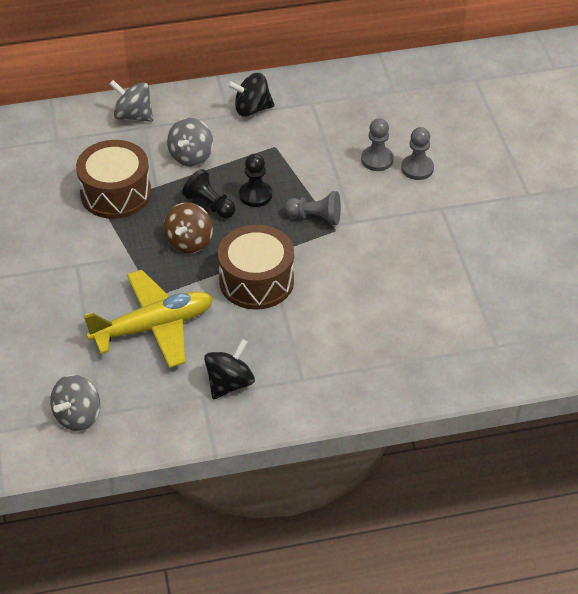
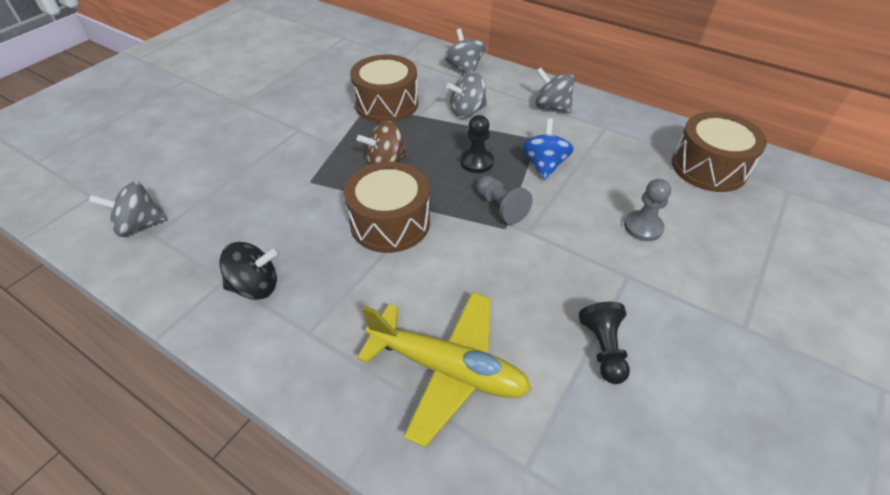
camera: 45 degrees right, 0 degrees up
(153, 327) = (276, 202): yellow plane -> yellow plane (447, 369)
(210, 205) = (435, 148): black pawn -> black pawn (603, 349)
(252, 109) = (552, 107): black spinning top -> grey spinning top
(305, 165) = (544, 165): none -> blue spinning top
(377, 160) = (612, 197): grey pawn -> none
(413, 93) = (708, 167): none -> brown drum

